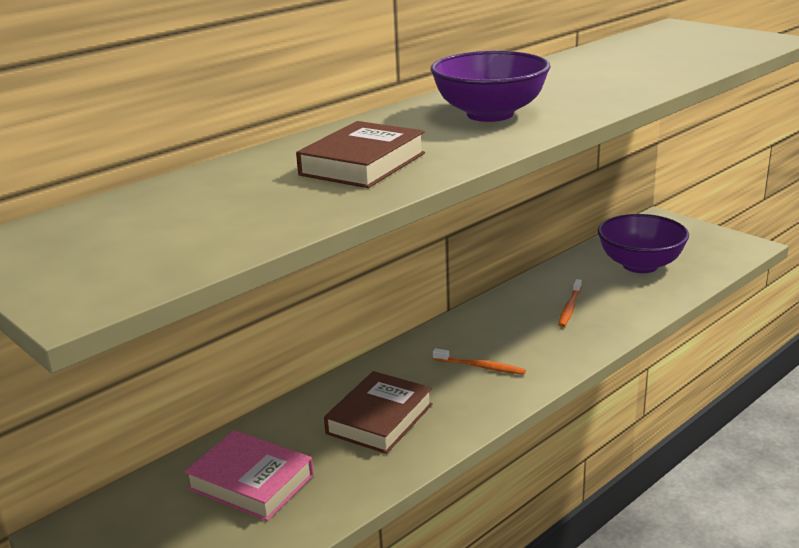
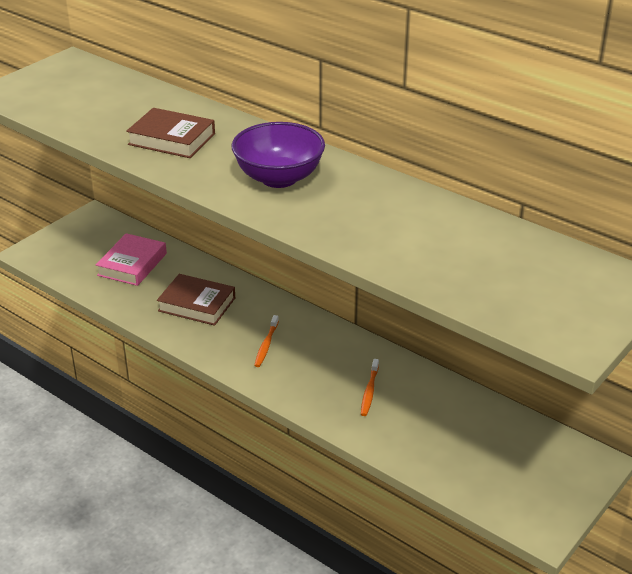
camera: 80 degrees right, 10 degrees up
(569, 308) = (369, 391): orange toothbrush -> orange toothbrush turned 90 degrees counterclockwise
(640, 265) = (469, 440): purple bowl -> none

